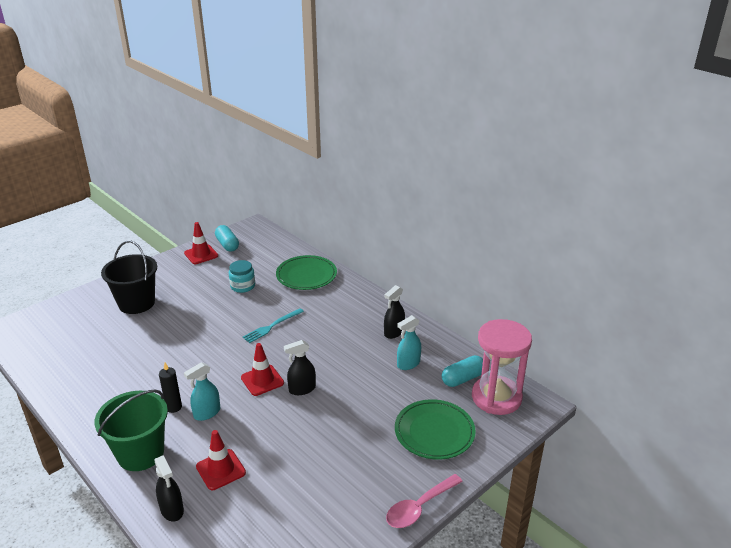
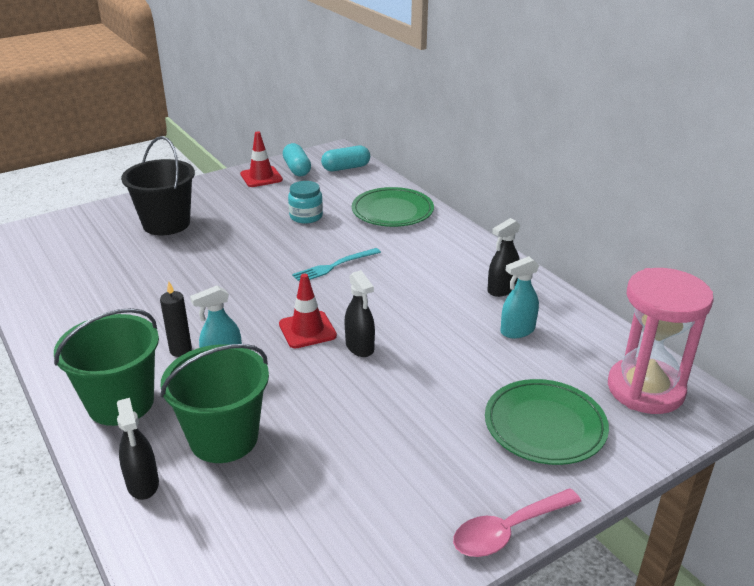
camera: 10 degrees right, 0 degrees up
(220, 469) = (224, 438): red traffic cone -> green bucket
(302, 389) = (360, 347): black spray bottle -> black spray bottle turned 105 degrees counterclockwise
(463, 378) = (596, 358): turquoise capsule -> turquoise capsule (346, 168)

